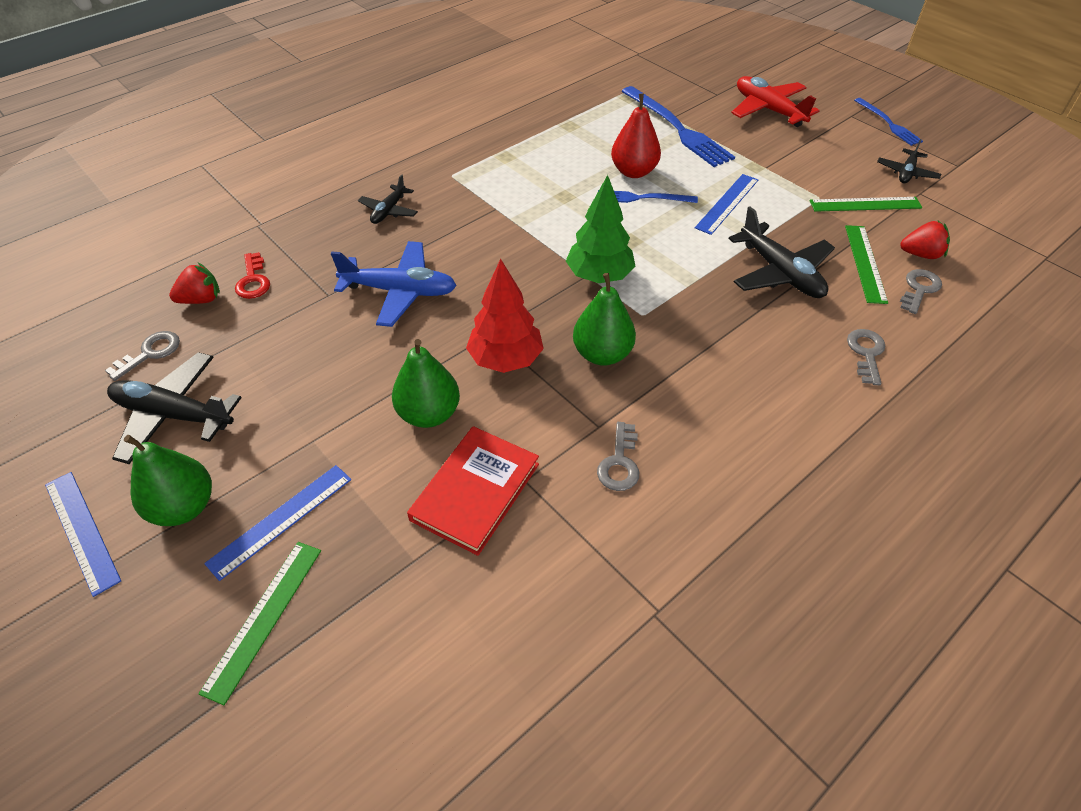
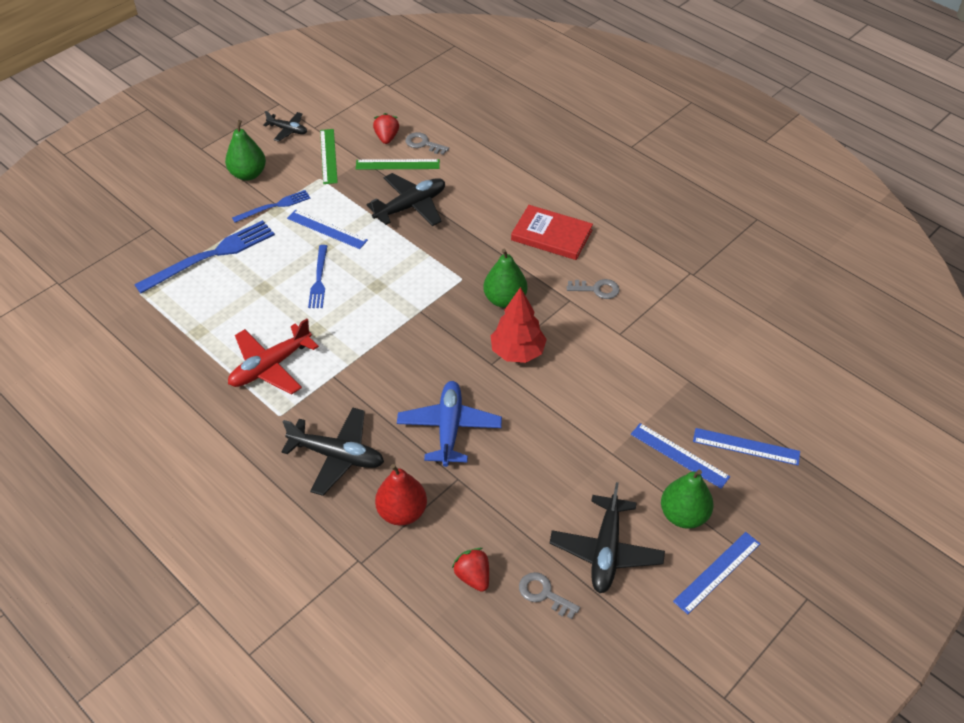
camera: 95 degrees left, 0 degrees up
(253, 280) = (444, 541): red key -> none
(264, 618) = (746, 446): green ruler -> blue ruler
(389, 211) = (337, 456): black plane -> black plane, size x1.73
(429, 414) = (576, 389): green pear -> green pear (248, 174)
(475, 492) = (634, 357): red book -> red book (551, 235)
(599, 276) = (421, 303): green tree -> none
(634, 172) = (279, 285): red pear -> red pear (402, 512)
(768, 110) = (186, 196): red plane -> red plane (270, 366)
(866, 353) = (487, 175): grey key -> none
(888, 123) = (216, 129): blue fork -> blue fork (274, 206)

